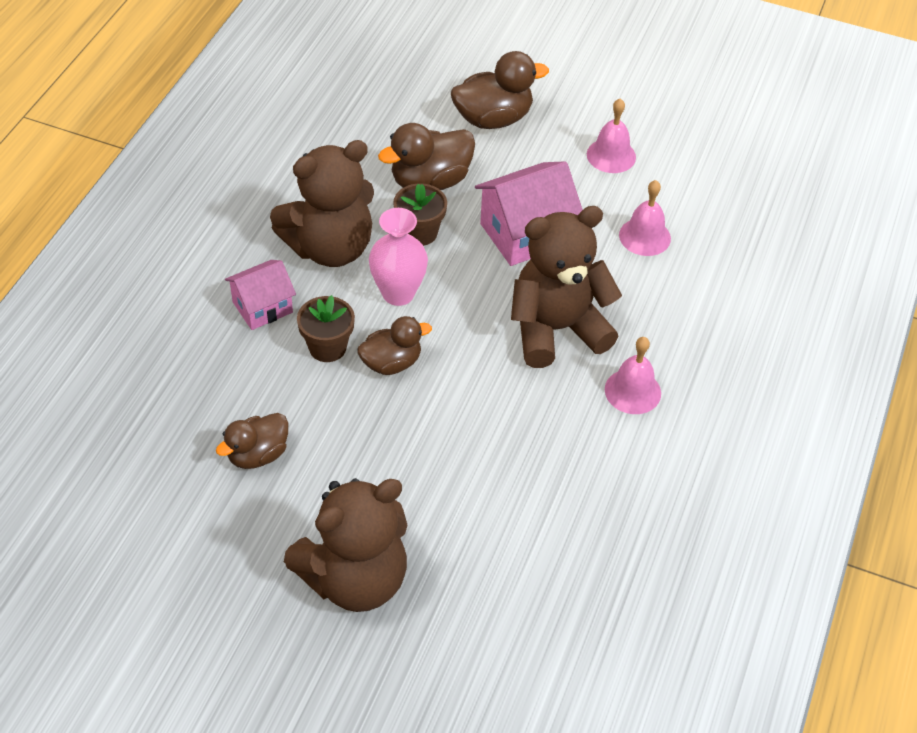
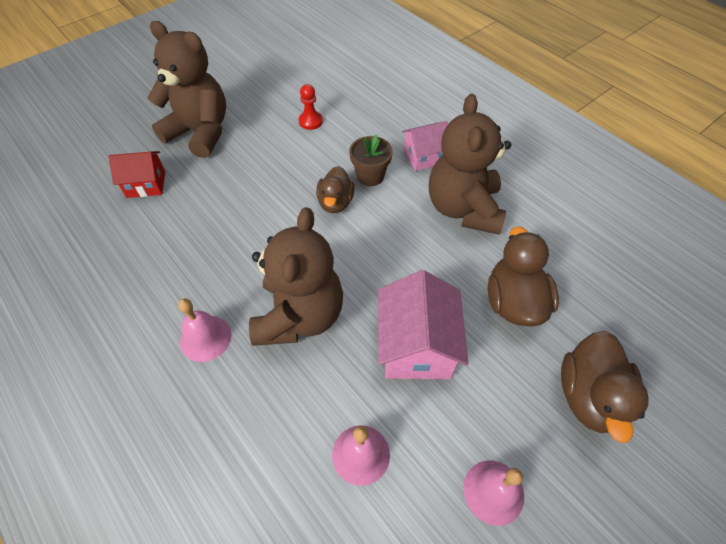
camera: 120 degrees right, 5 degrees up
(257, 455) = (310, 121): brown duck -> red pawn
(262, 307) = (424, 157): pink house -> pink house turned 75 degrees clockwise
(355, 579) = (200, 132): brown teddy bear -> brown teddy bear turned 120 degrees clockwise
(398, 293) = (396, 230): pink vase -> none
(420, 233) = (454, 269): brown flower pot -> none
(487, 581) = (146, 184): none -> red house

